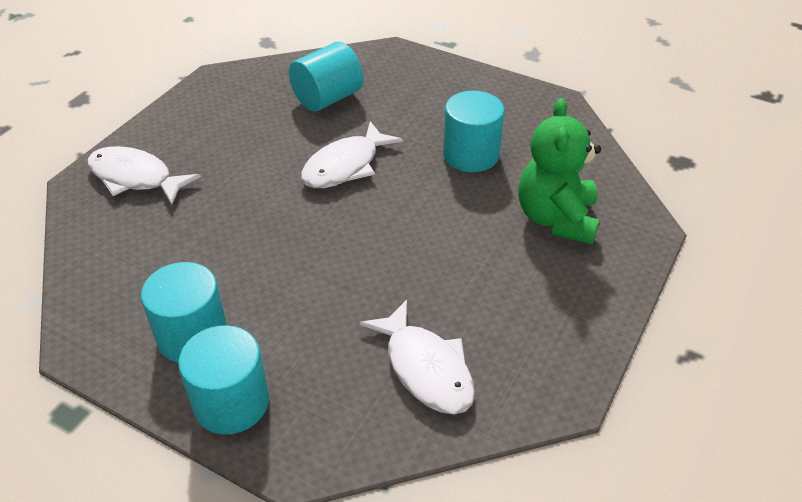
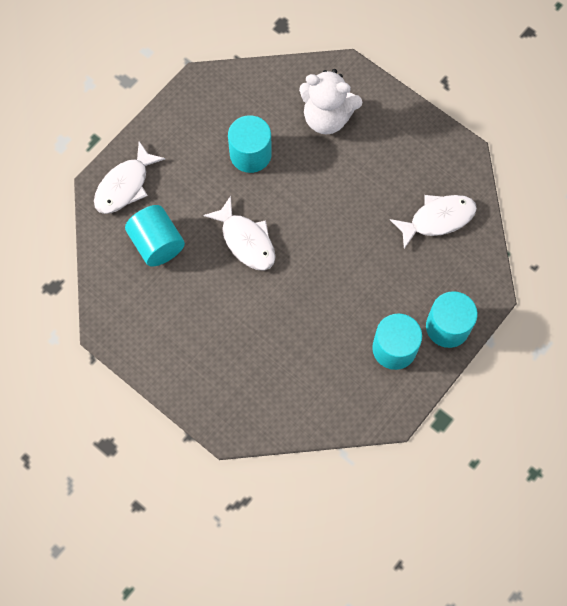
camera: 80 degrees left, 25 degrees up
(135, 178) = (230, 391): white fish -> white fish (125, 186)
(556, 218) = (327, 117): green teddy bear -> white teddy bear

